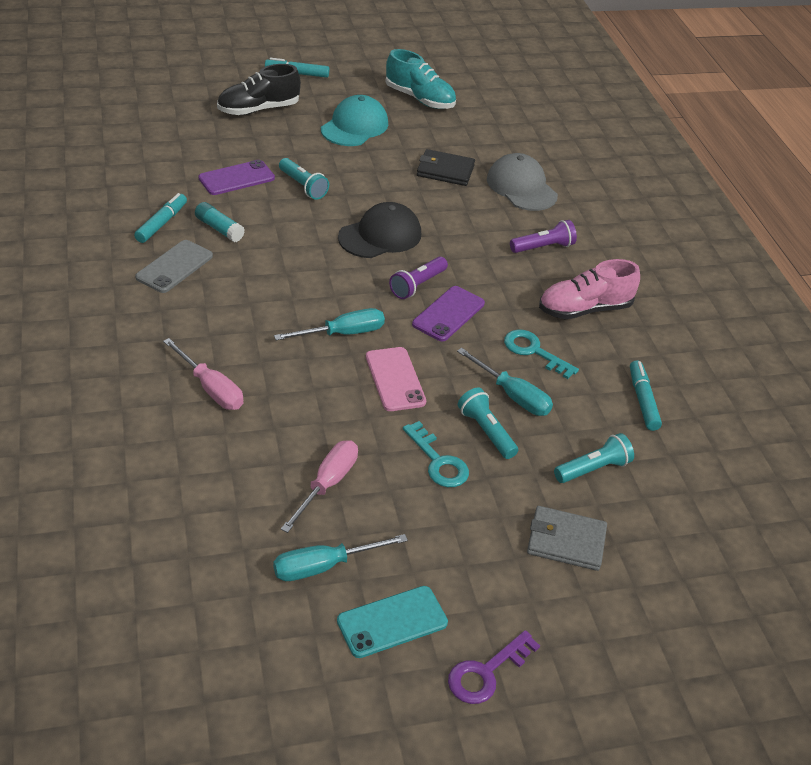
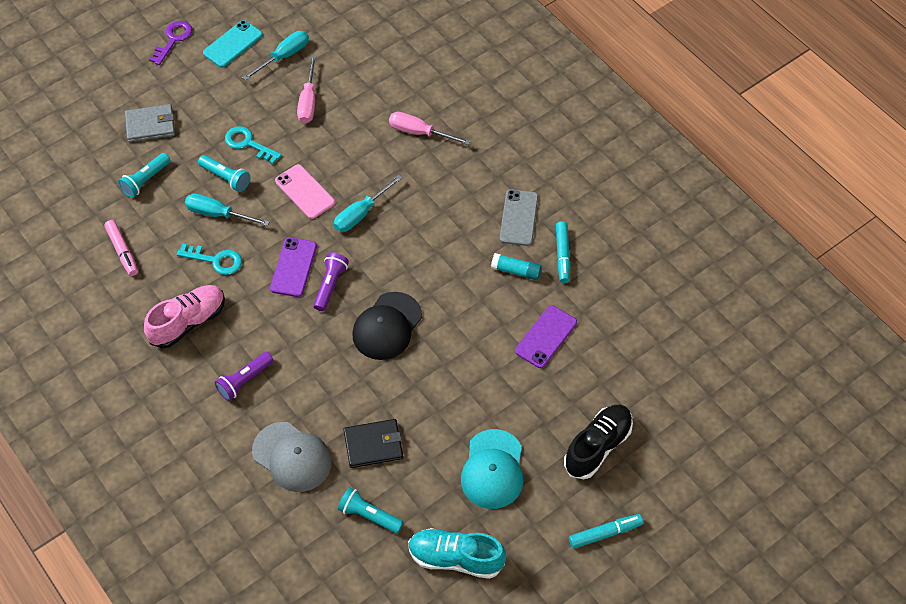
camera: 160 degrees right, 15 degrees up
(303, 186) = (485, 355): turquoise flashlight -> turquoise flashlight (369, 515)
(642, 400) = (122, 251): turquoise marker -> pink marker

